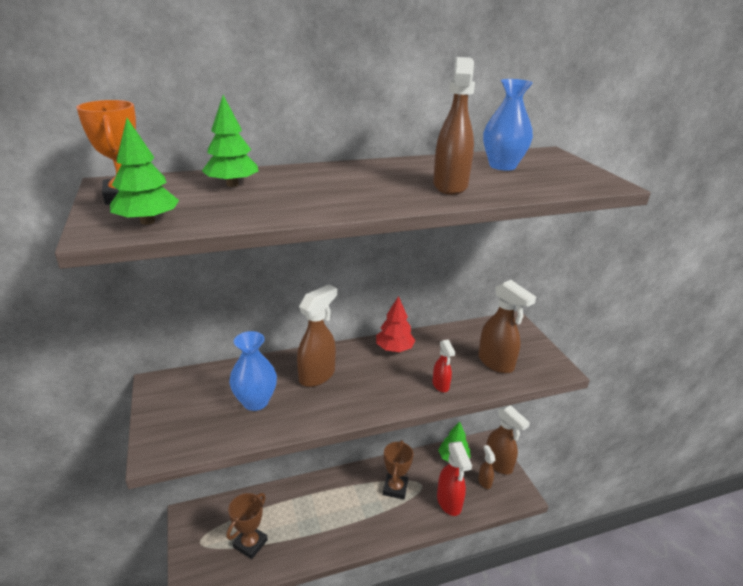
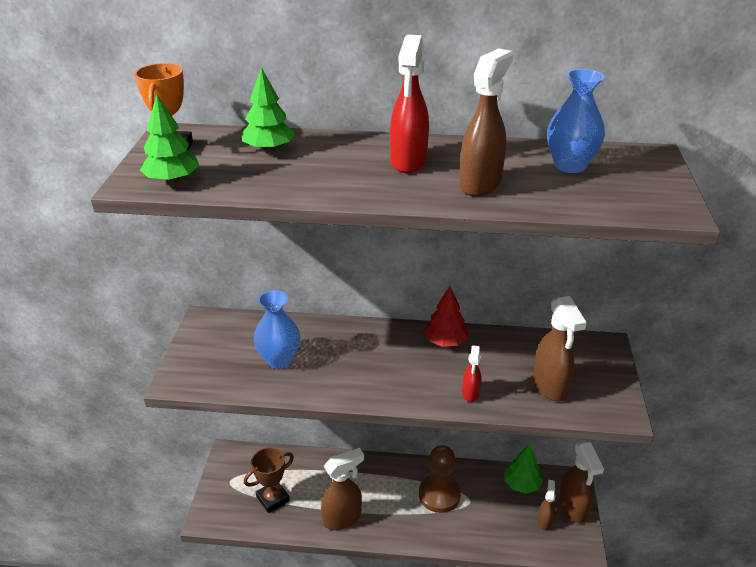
camera: 25 degrees right, 5 degrees up
(317, 375) = (350, 349): brown spray bottle -> brown spray bottle (343, 518)
(395, 488) = (439, 495): brown trophy -> brown pawn
(449, 502) = (491, 529): red spray bottle -> red spray bottle (408, 162)

